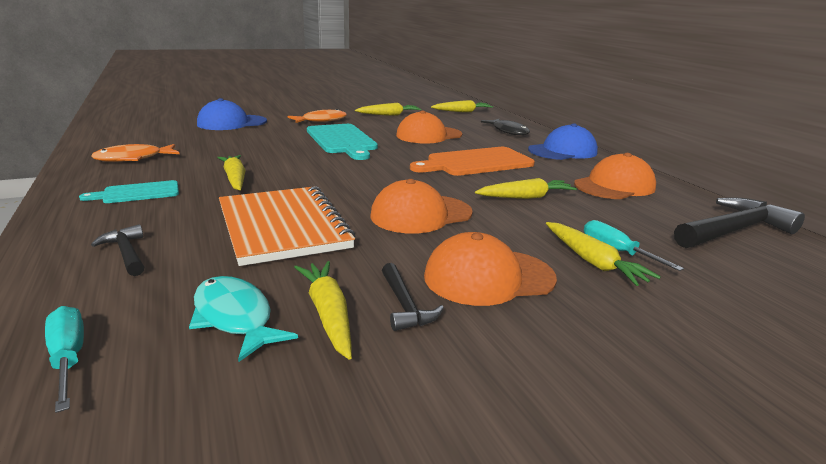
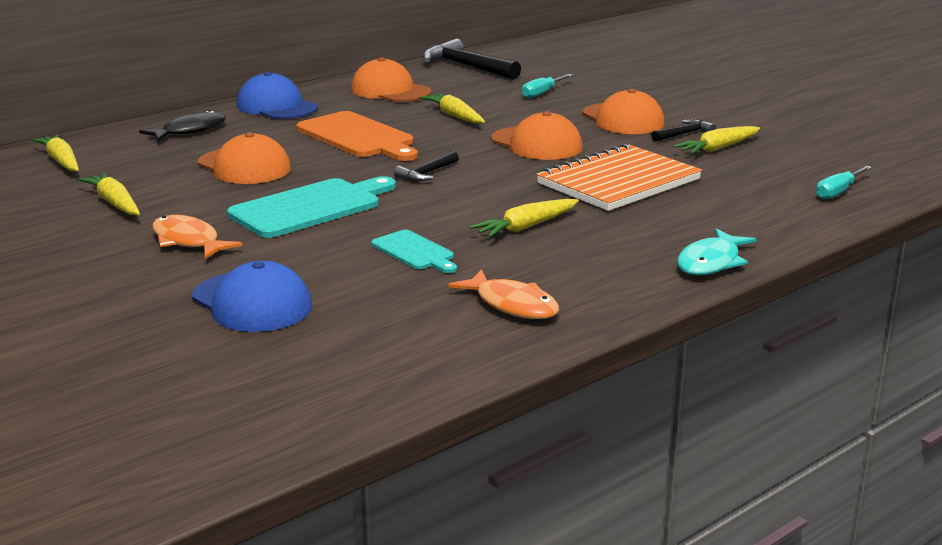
camera: 105 degrees left, 0 degrees up
(126, 253) = (729, 218): black hammer -> black hammer (427, 173)
(137, 193) = (617, 258): turquoise cutting board -> turquoise cutting board (415, 252)
(235, 317) = (752, 167): turquoise fish -> turquoise fish (711, 262)
(592, 262) = (567, 98): yellow carrot -> none

